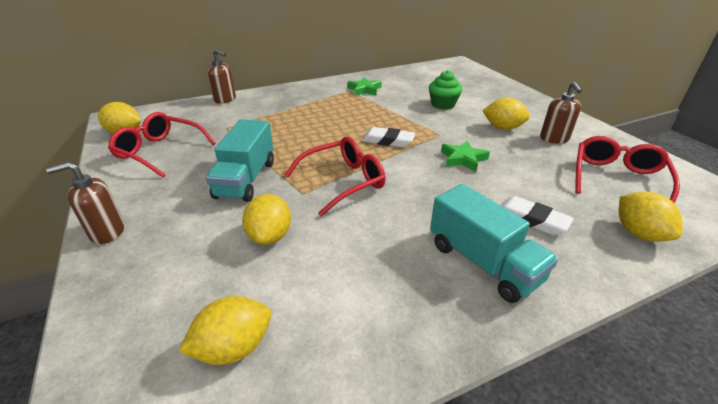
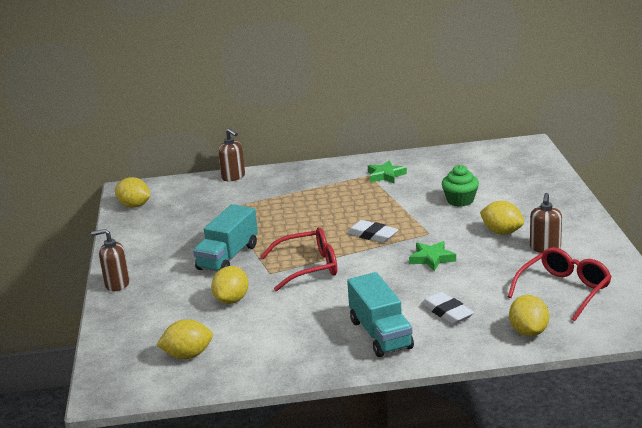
camera: 20 degrees right, 10 degrees down
(160, 151) = (162, 226): red glasses -> none

